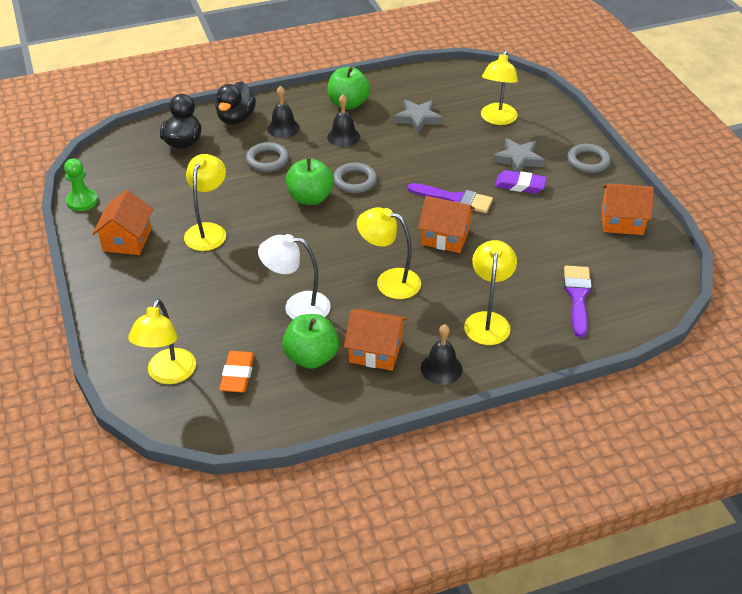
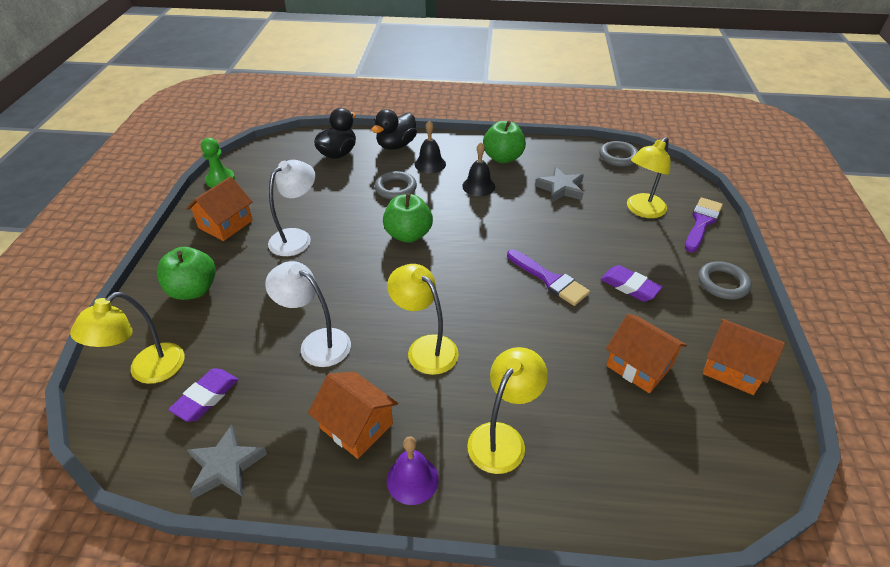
camera: 25 degrees right, 0 degrees up
(208, 231) = (297, 237): yellow lamp -> white lamp
(237, 375) = (206, 397): orange eraser -> purple eraser
(311, 357) = (288, 406): green apple -> green apple (193, 290)
(355, 181) = (461, 231): grey ring -> grey ring (618, 157)
(441, 368) = (412, 479): black bell -> purple bell
(445, 237) = (515, 318): orange house -> orange house (639, 366)
(518, 159) = (642, 258): grey star -> grey star (226, 466)
(577, 296) = (629, 447): purple brush -> purple brush (702, 222)

